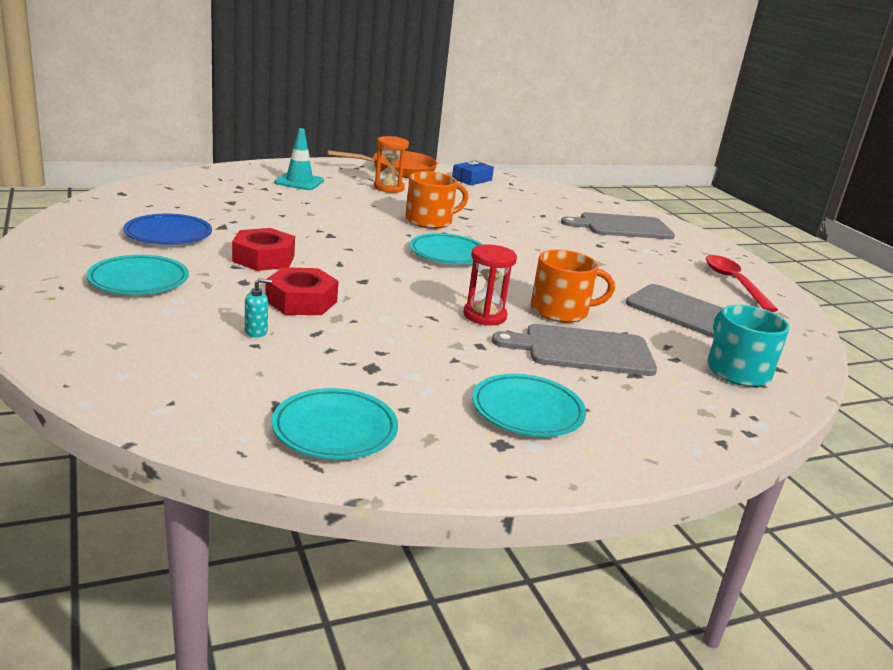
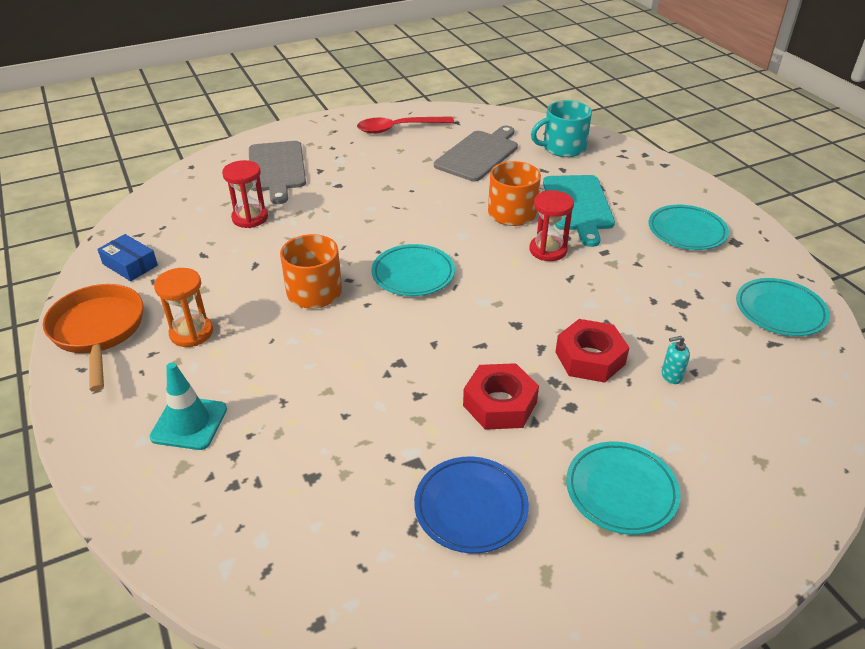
camera: 90 degrees left, 15 degrees up
(256, 332) = (671, 376): turquoise soap dispenser -> turquoise soap dispenser turned 75 degrees counterclockwise
(536, 212) = (250, 218): none -> red hourglass
(582, 350) = (578, 205): grey cutting board -> turquoise cutting board

